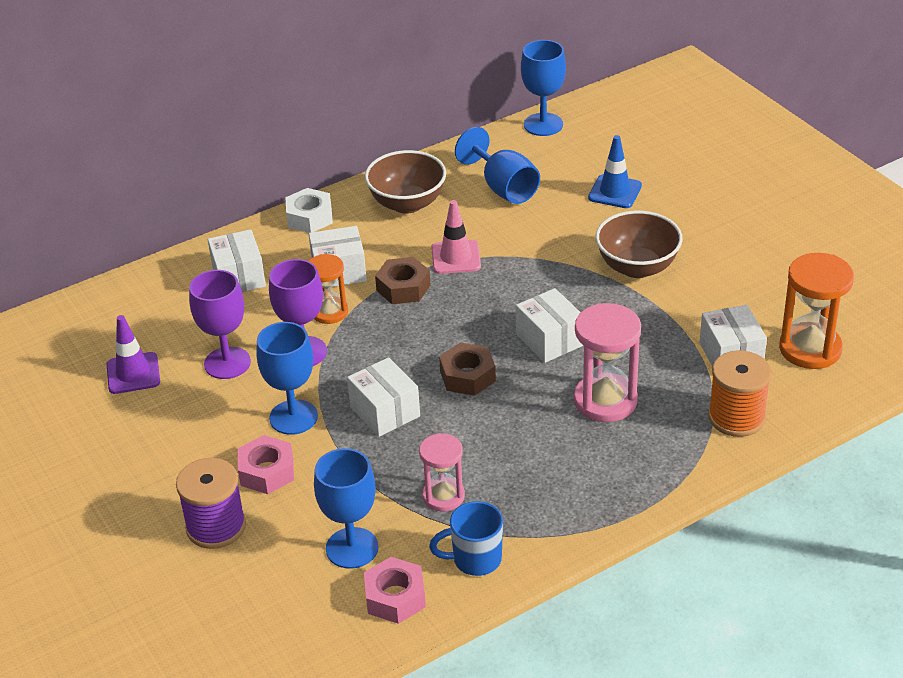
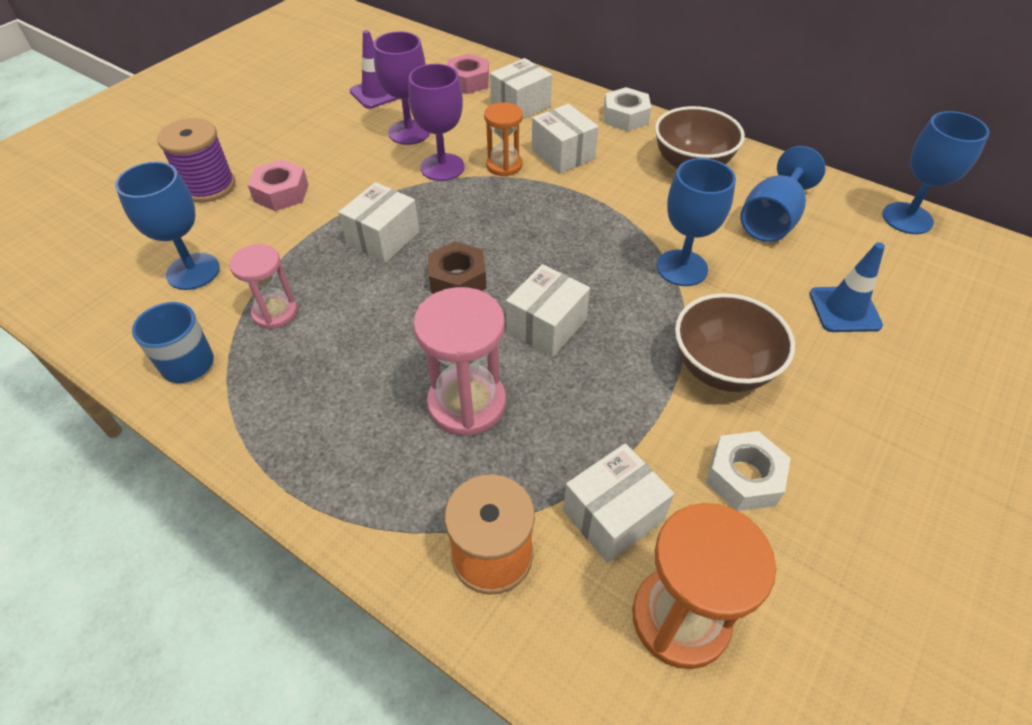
camera: 65 degrees right, 10 degrees up
(293, 417) = (355, 187): blue goblet -> blue goblet (681, 268)
(395, 597) = (130, 319): pink nut -> pink nut (468, 81)
(403, 288) = (565, 198): brown nut -> none
(456, 257) = (634, 219): pink traffic cone -> none
(728, 290) = (744, 477): none -> white nut

